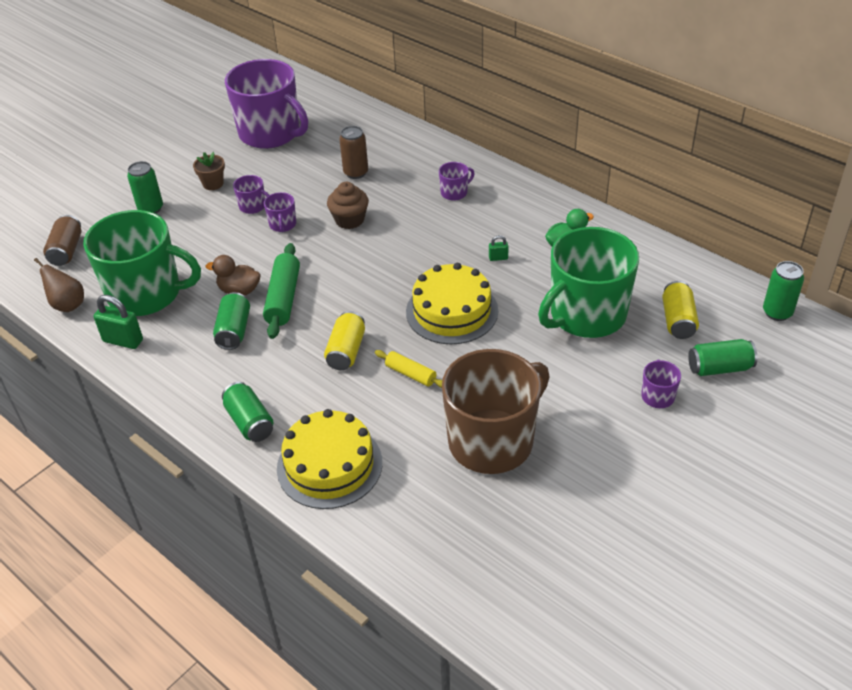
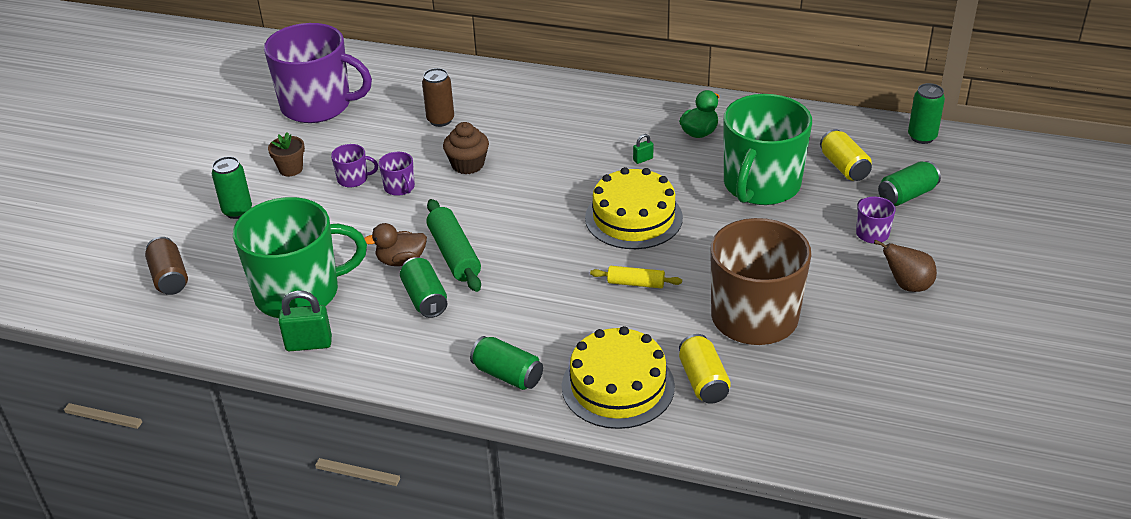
camera: 25 degrees left, 5 degrees down
(67, 305) = (215, 329): brown pear -> brown pear (907, 285)
(346, 351) = (556, 282): yellow can -> yellow can (703, 381)
(454, 192) = (556, 113): purple mug -> none

